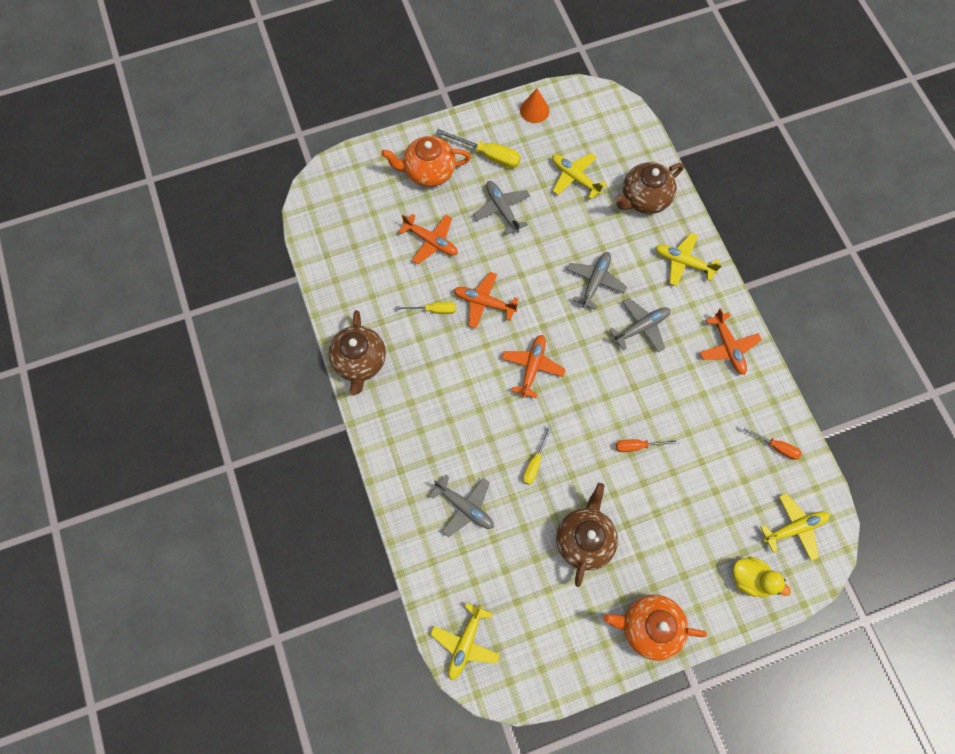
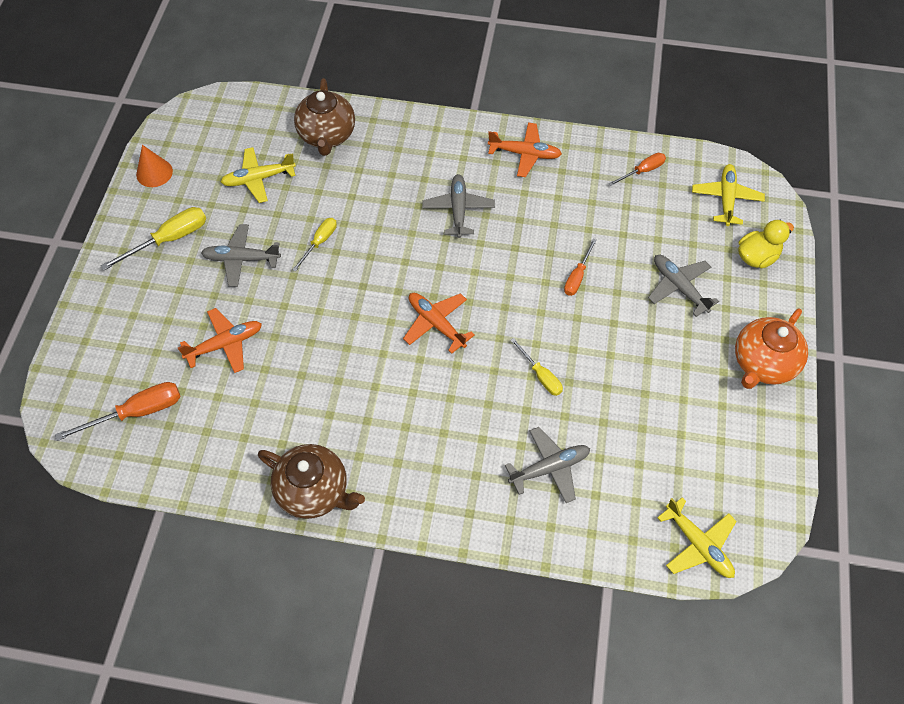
camera: 60 degrees left, 10 degrees down
(352, 221) = (137, 412): none -> orange screwdriver
(428, 172) = (141, 304): orange teapot -> none
(433, 310) = (307, 383): yellow screwdriver -> yellow screwdriver (319, 242)
(484, 302) = (333, 331): orange plane -> none
(584, 540) = (646, 373): brown teapot -> none
(595, 281) = (383, 221): grey plane -> grey plane (679, 287)
(683, 262) = (416, 141): yellow plane -> none

